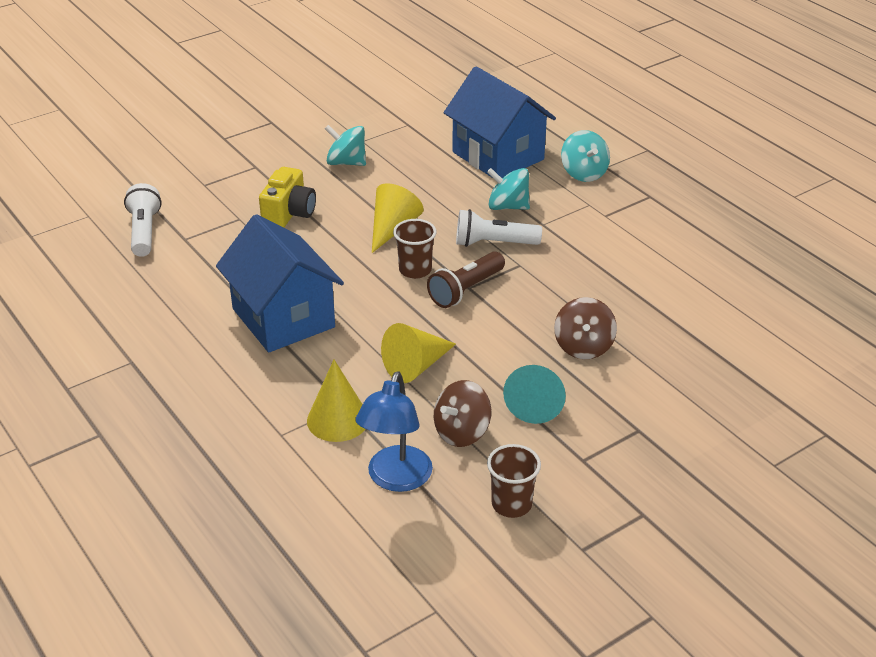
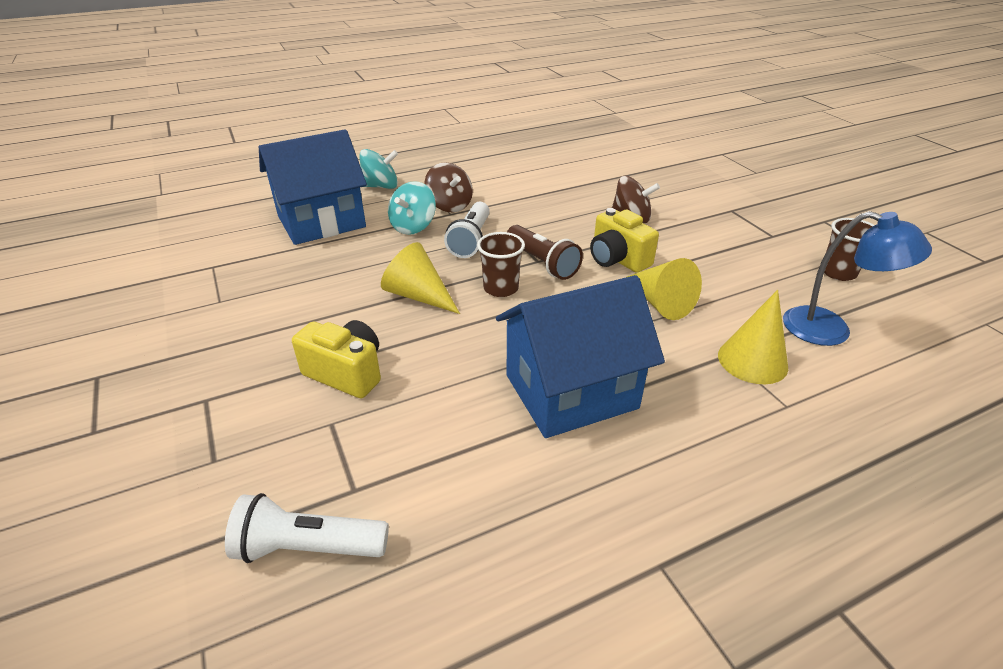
camera: 80 degrees left, 0 degrees up
(346, 162) = (259, 317): turquoise spinning top -> none
(461, 432) = (753, 287): brown spinning top -> brown spinning top (449, 205)
(488, 338) = (617, 259): none -> yellow camera
(536, 402) = (706, 247): turquoise cone -> none

